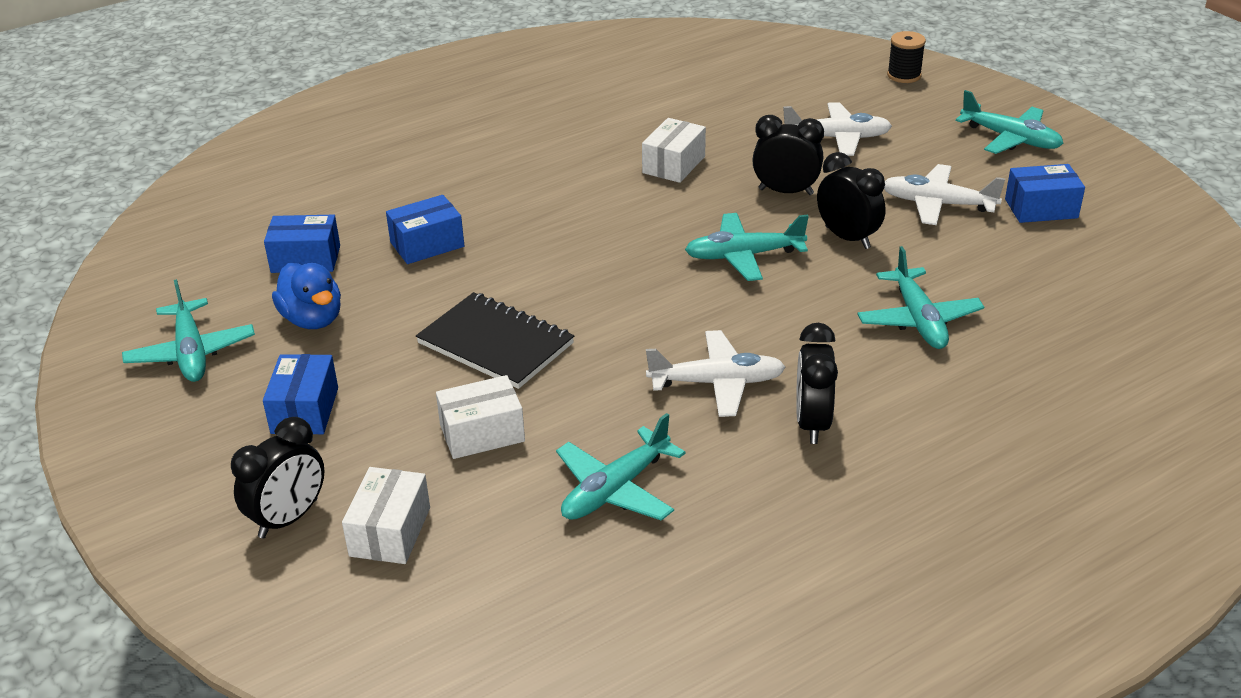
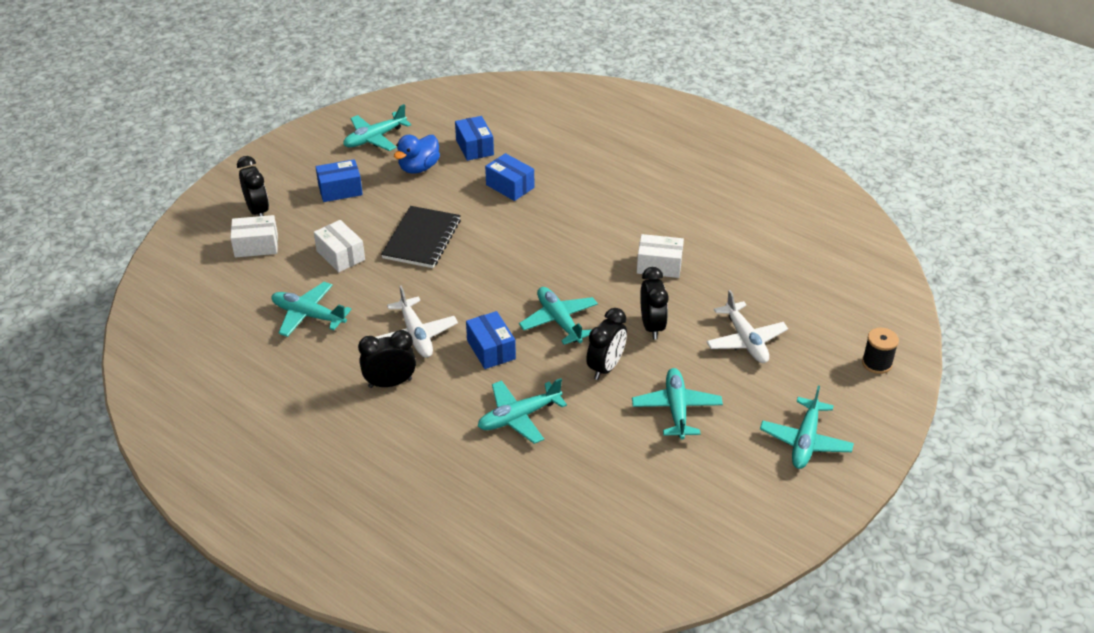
camera: 70 degrees right, 5 degrees up
(288, 518) = (258, 211): black clock -> black clock turned 135 degrees counterclockwise
(937, 204) = (676, 409): white plane -> turquoise plane
(1041, 208) = (701, 469): blue box -> blue box (491, 349)

